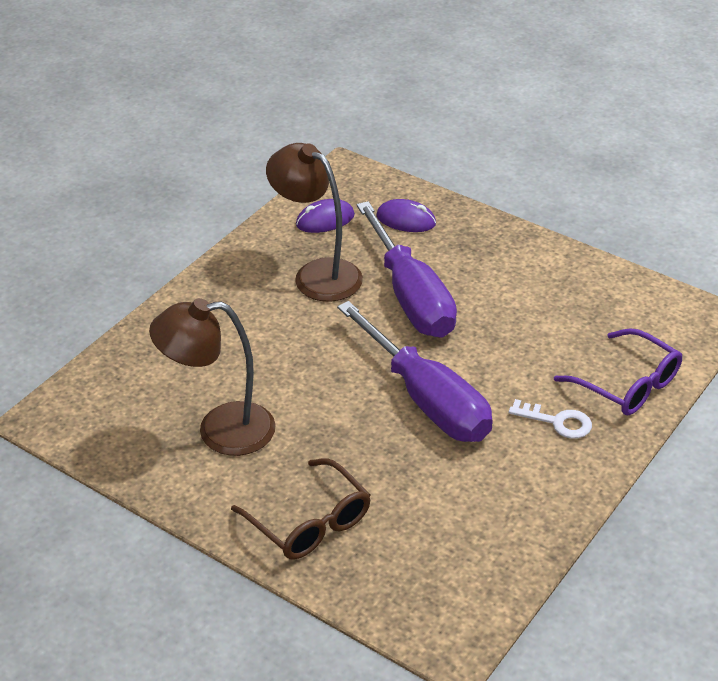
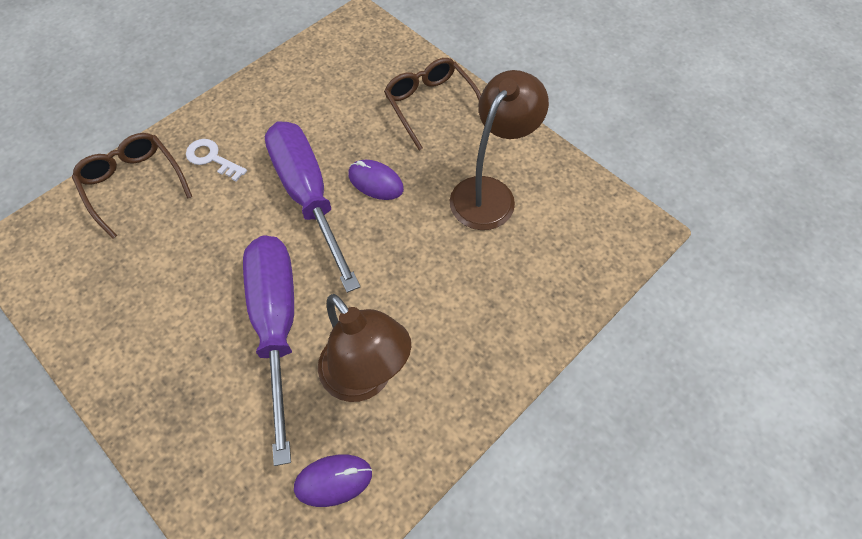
camera: 170 degrees left, 20 degrees up
(220, 430) = (490, 193): brown lamp -> brown lamp turned 60 degrees counterclockwise
(406, 220) = (235, 461): purple mouse -> purple mouse (375, 182)
(627, 384) = (133, 184): purple glasses -> brown glasses

